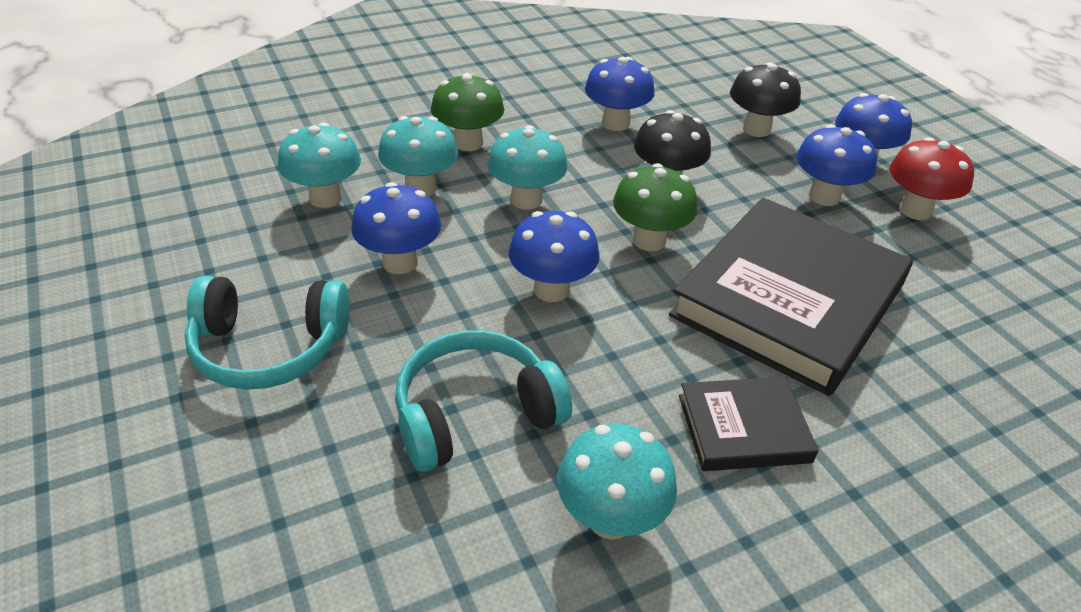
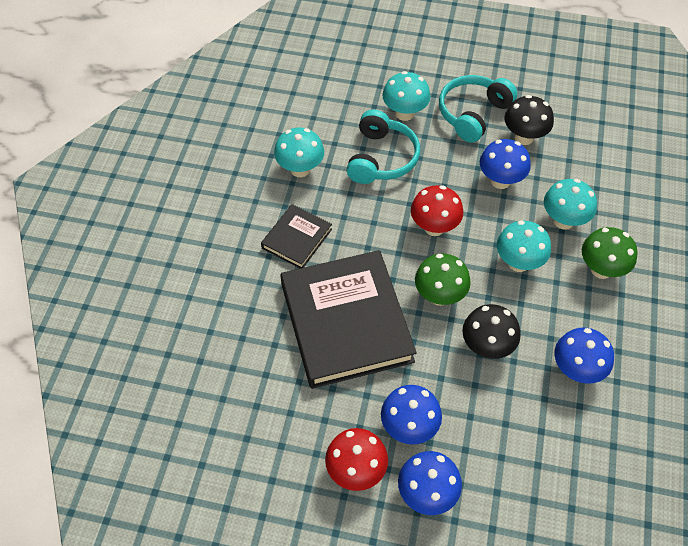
camera: 130 degrees right, 15 degrees up
(325, 198) = (581, 176): turquoise mushroom -> turquoise mushroom (404, 113)
(551, 290) = (434, 227): blue mushroom -> red mushroom
(756, 129) = (511, 459): black mushroom -> black mushroom (524, 137)

